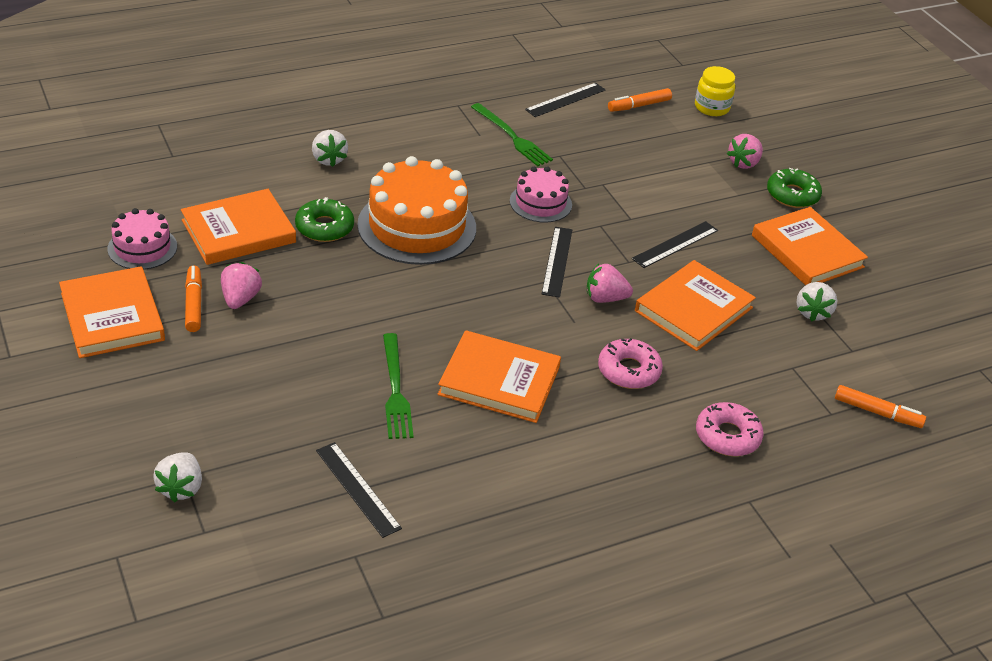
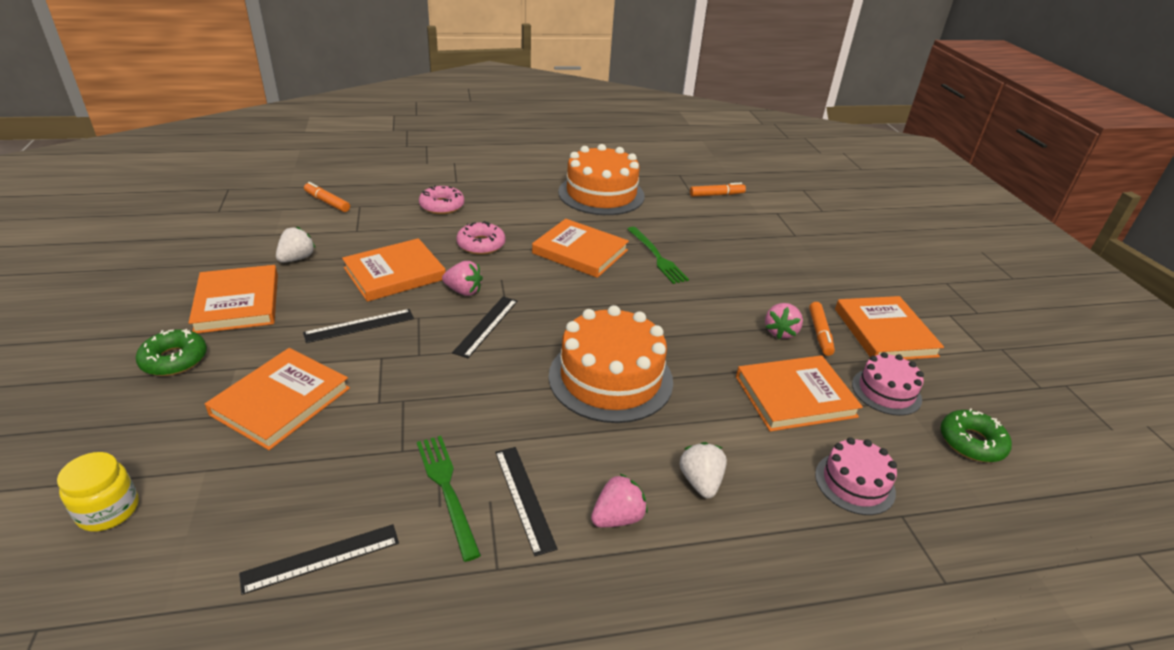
camera: 165 degrees left, 5 degrees down
(181, 488) = (795, 230): white strawberry -> none
(324, 227) = (706, 389): green donut -> green donut (971, 442)
(357, 489) = (688, 216): black ruler -> black ruler (524, 498)
(395, 390) = (657, 257): green fork -> green fork turned 150 degrees clockwise
(510, 518) = (601, 194): none -> orange cake
(540, 203) = (466, 387): pink cake -> pink cake (854, 483)
(639, 106) = (217, 529): orange marker -> orange marker (716, 195)
(676, 175) = (281, 401): none -> orange book
(744, 163) = (179, 407): pink strawberry -> pink strawberry (617, 517)

